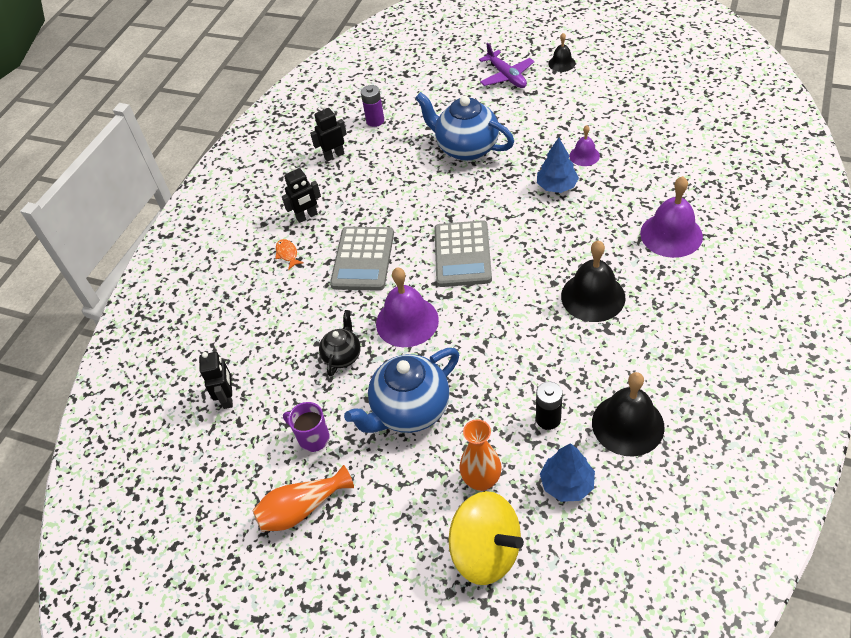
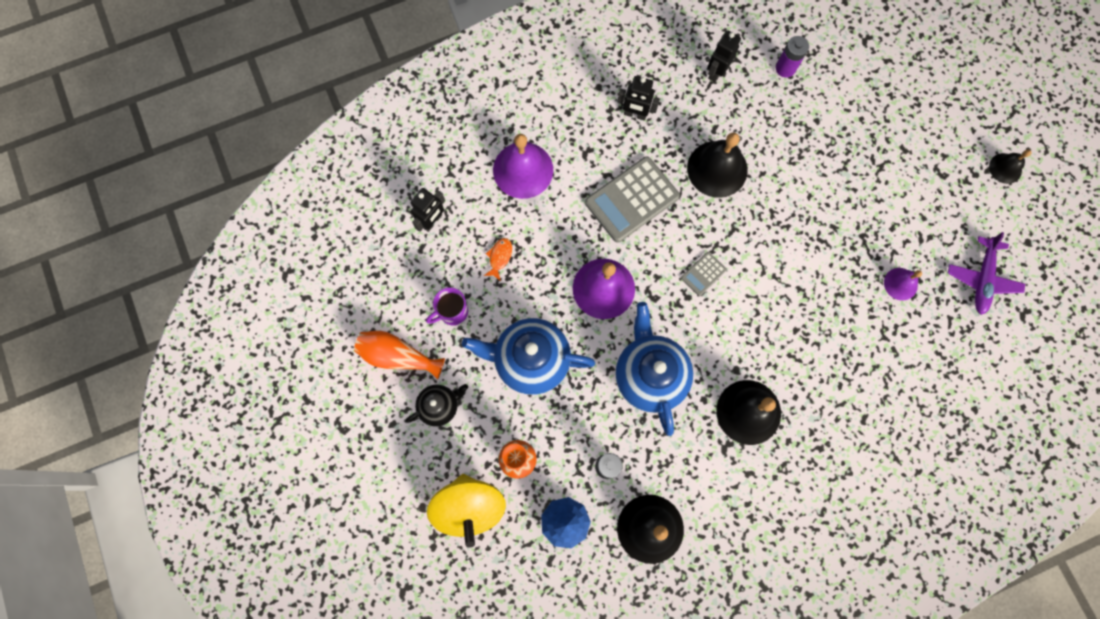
camera: 40 degrees right, 25 degrees up
(287, 254) = (586, 136): orange fish -> orange fish (499, 257)
(313, 438) = (452, 312): purple mug -> purple mug turned 105 degrees counterclockwise
(334, 155) = (716, 72): black robot -> black robot turned 75 degrees counterclockwise
(342, 356) = (533, 269): black teapot -> black teapot (439, 406)
(398, 198) = (717, 169): none -> black bell
(462, 254) = (703, 274): grey calculator -> grey calculator, size x0.48
(466, 148) = (821, 175): blue teapot -> blue teapot (649, 375)
(506, 76) = (942, 133): purple plane -> purple plane (982, 279)
(556, 186) = (843, 289): blue tree -> none
(671, 234) = (869, 426): purple bell -> purple bell (523, 170)

